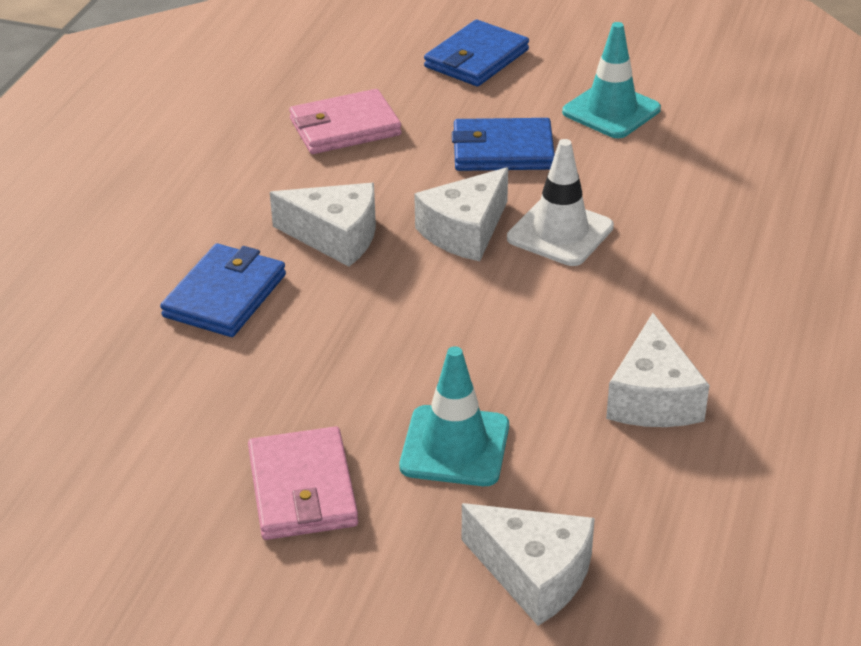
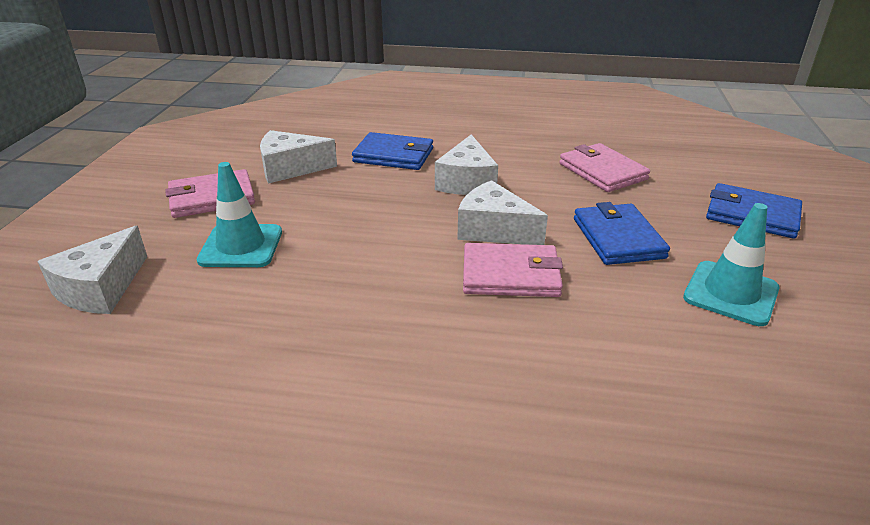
camera: 80 degrees right, 5 degrees down
(560, 233) = (511, 275): white traffic cone -> pink wallet
(653, 398) = (288, 339): white cheese -> white cheese (290, 168)

